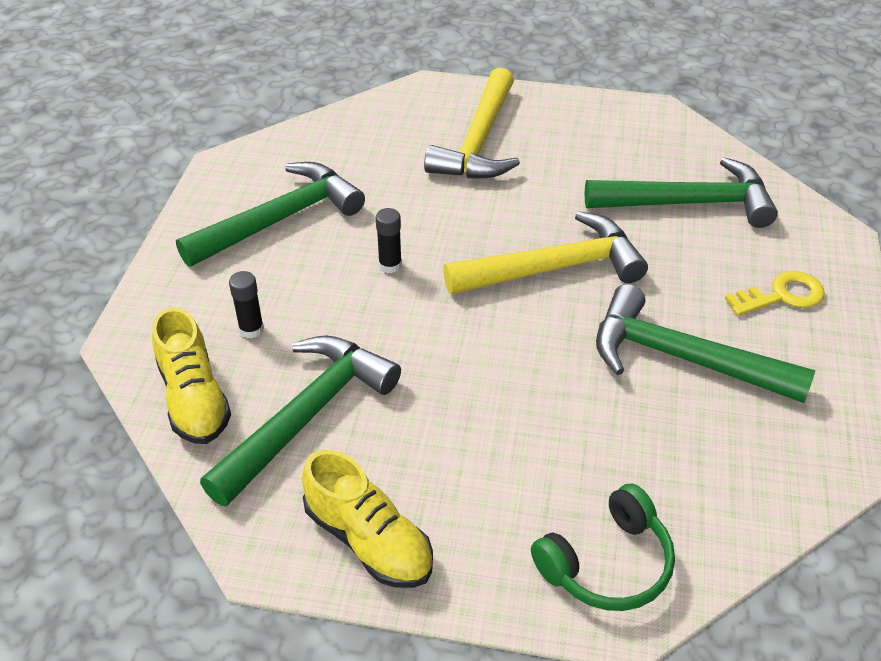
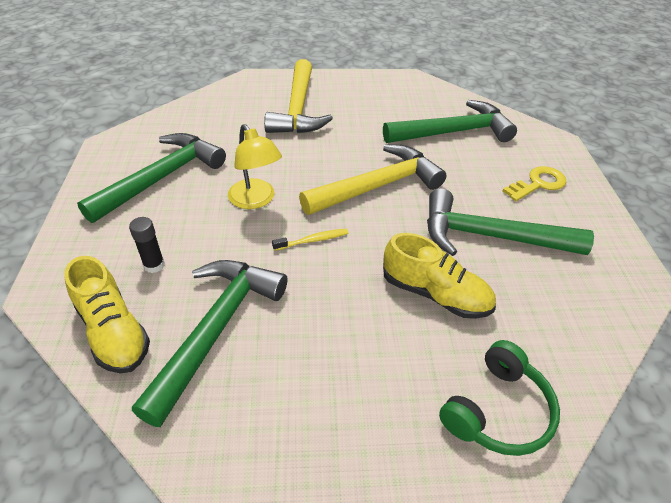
camera: 15 degrees left, 0 degrees up
(369, 540) = (296, 432): yellow shoe -> yellow shoe (435, 294)
(390, 265) = (256, 200): black glue stick -> yellow lamp
(447, 328) = (312, 240): none -> yellow toothbrush

